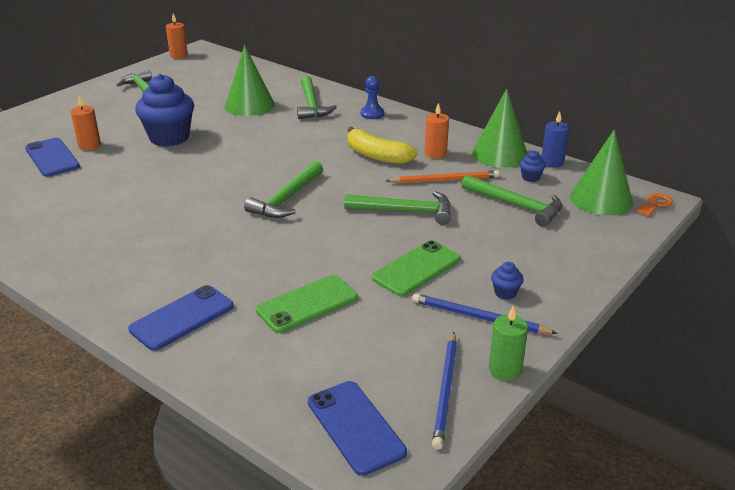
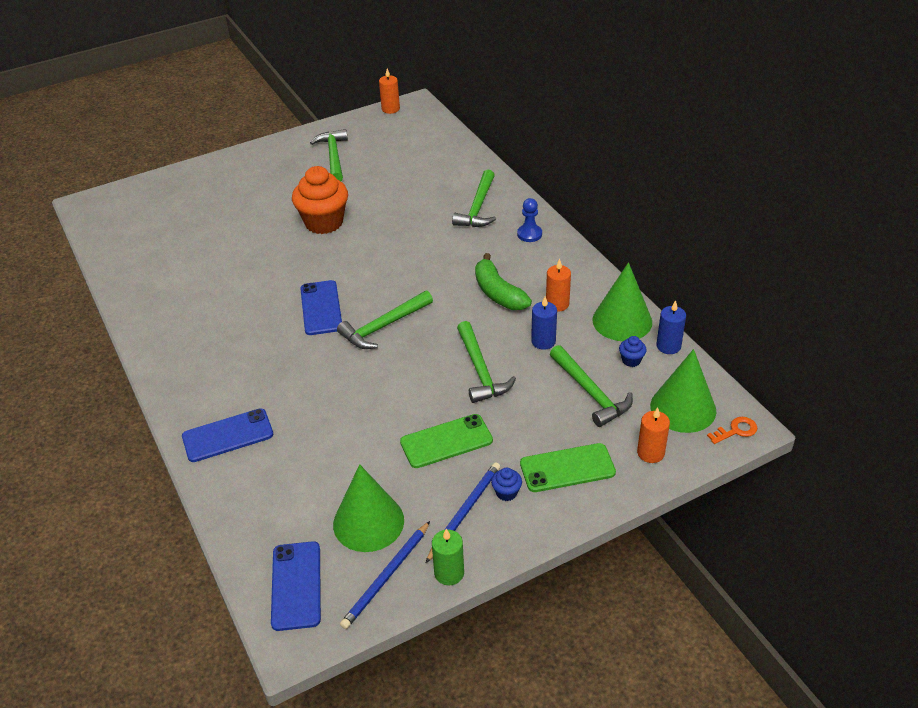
camera: 25 degrees right, 10 degrees up
(52, 158) = (215, 225): blue phone -> blue phone (321, 308)
(89, 145) = (252, 217): orange candle -> orange candle (650, 453)
(169, 138) = (324, 222): blue cupcake -> orange cupcake
(249, 105) = (419, 195): green cone -> green cone (368, 522)
(307, 304) = (331, 452): green phone -> green phone (567, 468)
(377, 156) = (498, 293): yellow banana -> green banana
(406, 211) = (480, 371): green hammer -> green hammer turned 45 degrees clockwise
(445, 180) = (543, 341): orange pencil -> blue candle
(479, 317) = (464, 512): blue pencil -> blue pencil turned 75 degrees clockwise

